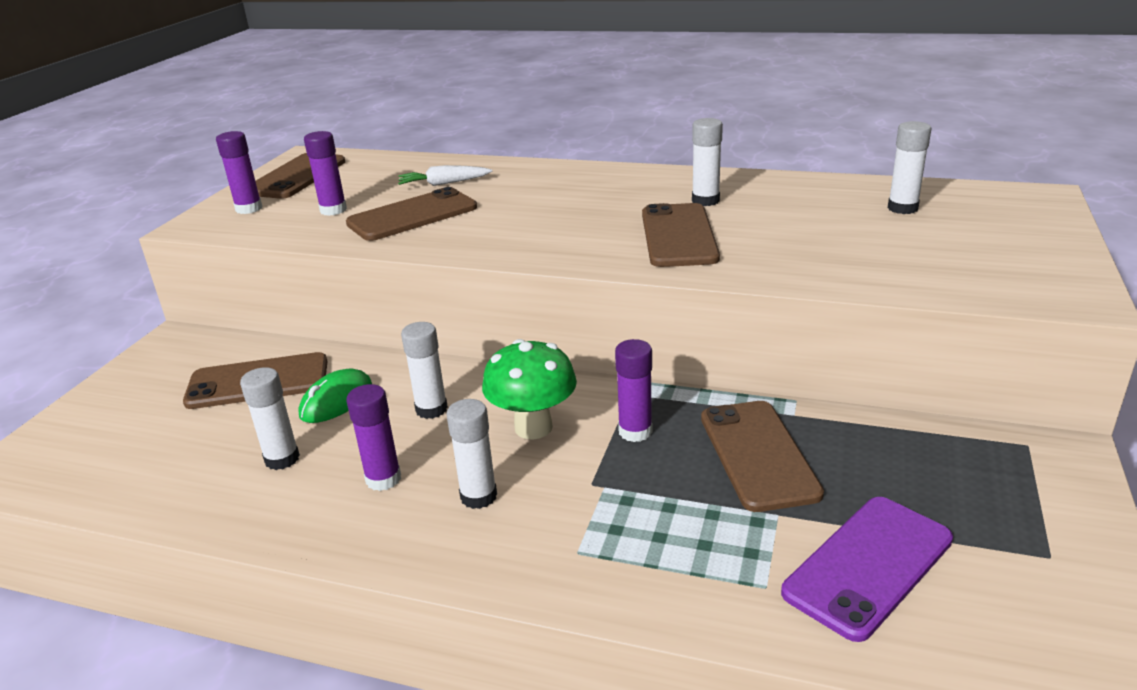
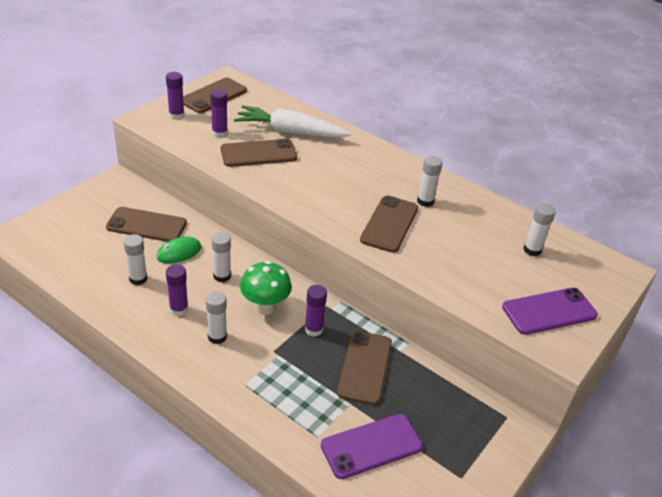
camera: 15 degrees right, 10 degrees up
(443, 183) = (290, 132): white carrot -> white carrot, size x2.02
(1002, 262) = (549, 311): none -> purple phone

